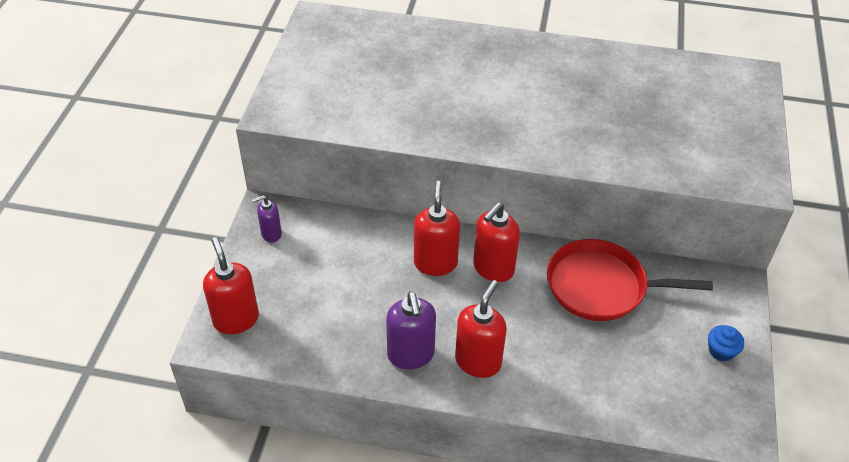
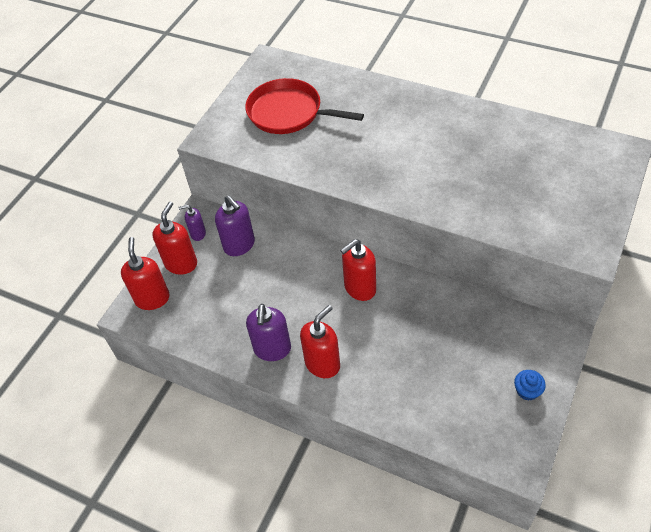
camera: 20 degrees right, 5 degrees up
(329, 240) = (239, 245): none -> purple soap dispenser
(435, 263) = (315, 276): red soap dispenser -> red soap dispenser (181, 263)
(601, 286) = (444, 318): red pan -> red pan (289, 112)

